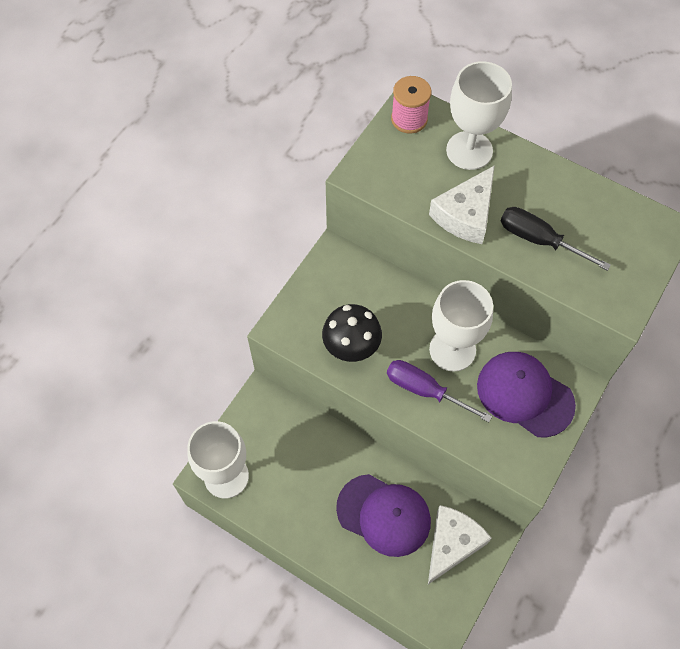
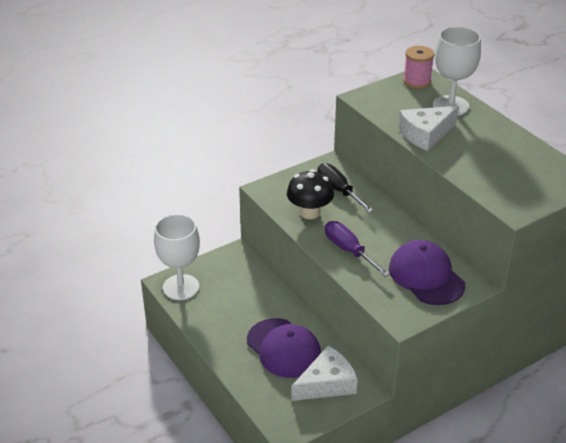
camera: 25 degrees right, 25 degrees down
(452, 350) = (385, 236): white goblet -> none
(539, 240) = (473, 160): black screwdriver -> black screwdriver (339, 191)

